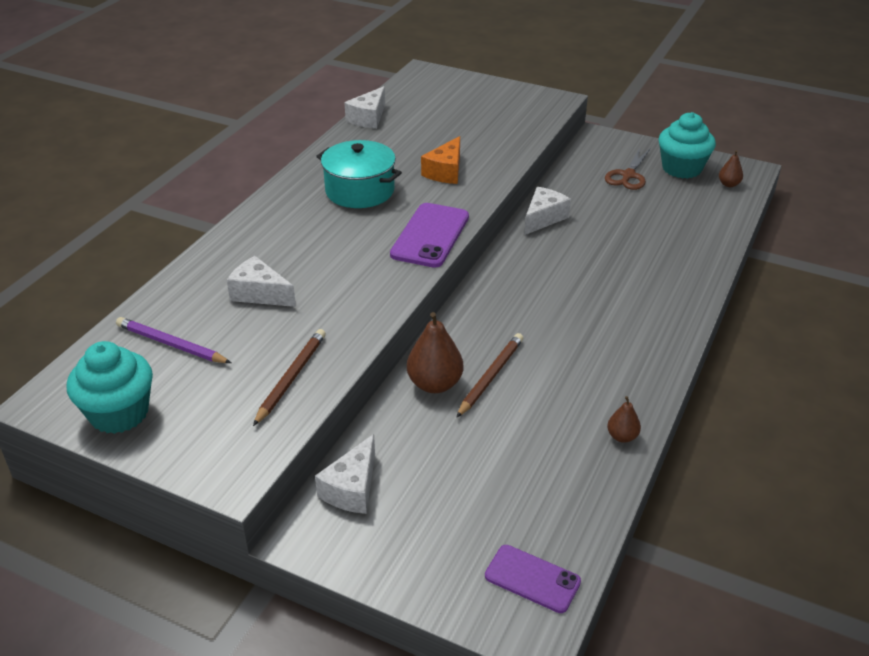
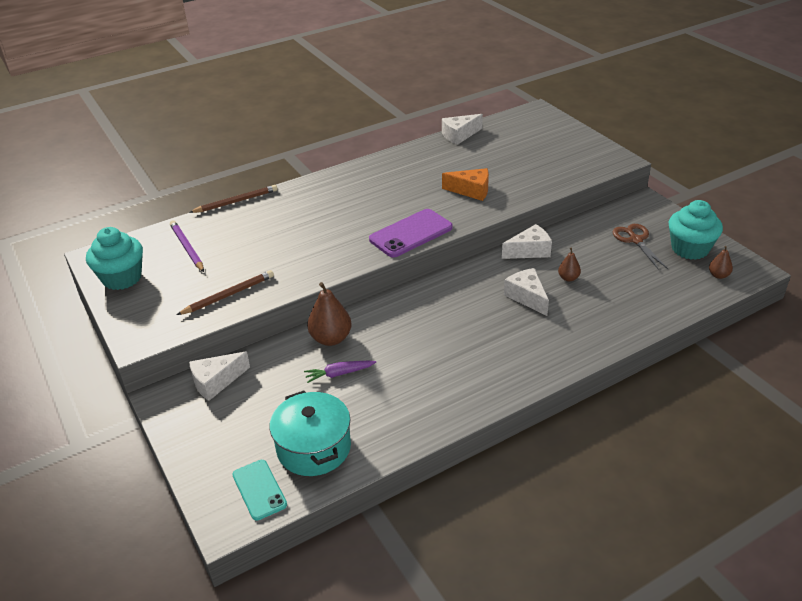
camera: 35 degrees right, 0 degrees up
(260, 294) = (265, 235): white cheese -> white cheese (527, 297)
(360, 191) = (398, 186): turquoise pot -> turquoise pot (314, 448)
(445, 172) = (471, 191): orange cheese -> orange cheese turned 135 degrees counterclockwise
(484, 417) = (339, 374): none -> purple carrot
(491, 376) = (371, 349): brown pencil -> brown pencil (236, 202)
(532, 579) = (259, 490): purple phone -> turquoise phone
(622, 436) = (416, 429): brown pear -> brown pear (568, 278)
(628, 175) = (635, 240): brown scissors -> brown scissors turned 105 degrees clockwise

